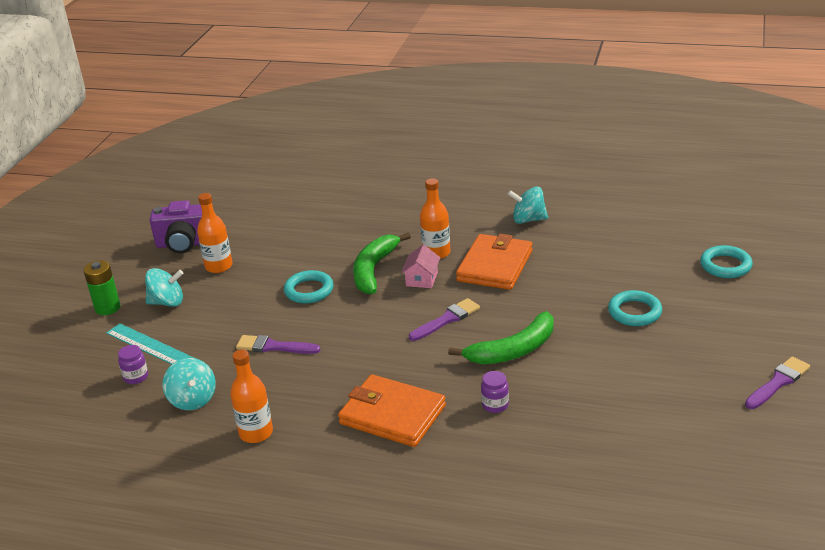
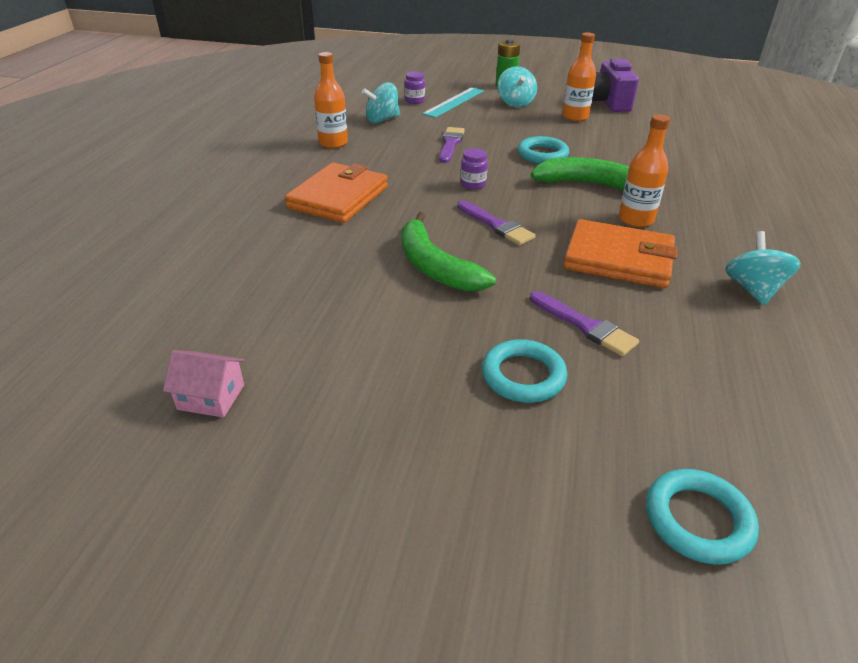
camera: 85 degrees right, 5 degrees up
(422, 279) = (576, 211): pink house -> pink house (211, 397)
(495, 405) = (336, 252): purple jar -> purple jar (473, 185)
(778, 382) = (317, 534): purple brush -> purple brush (585, 326)

